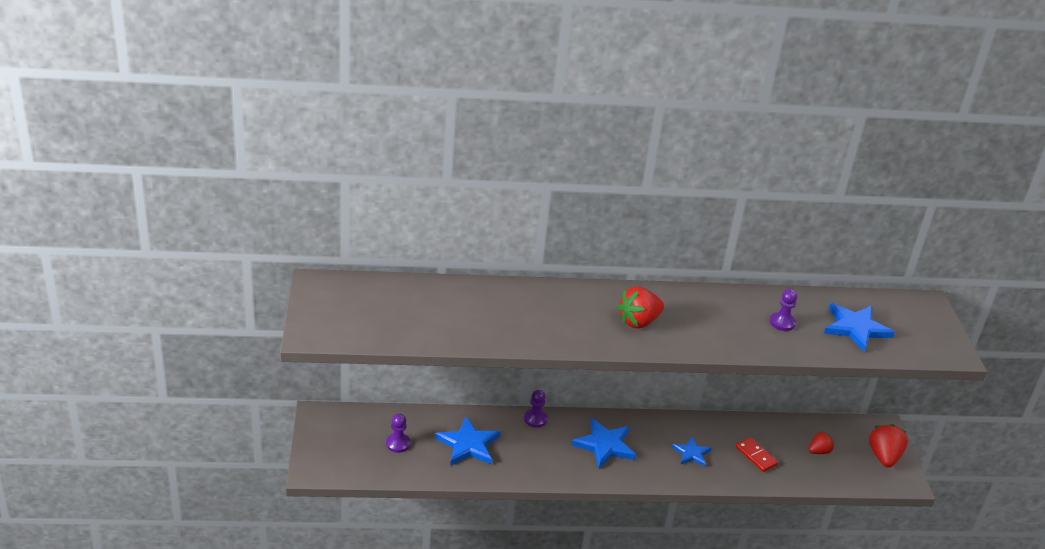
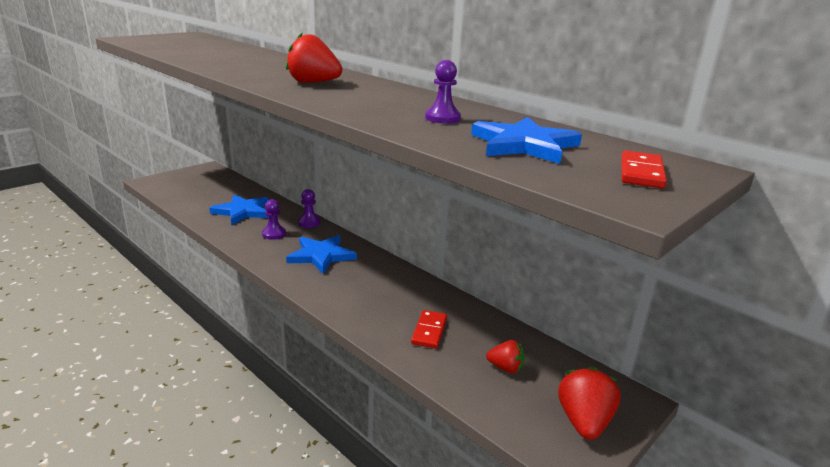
camera: 50 degrees right, 10 degrees down
(398, 444) = (211, 193): purple pawn -> purple pawn (274, 234)
(691, 453) = (374, 296): blue star -> none
(883, 457) = (584, 422): red strawberry -> red strawberry turned 45 degrees counterclockwise
(922, 324) = (641, 173): none -> red domino

